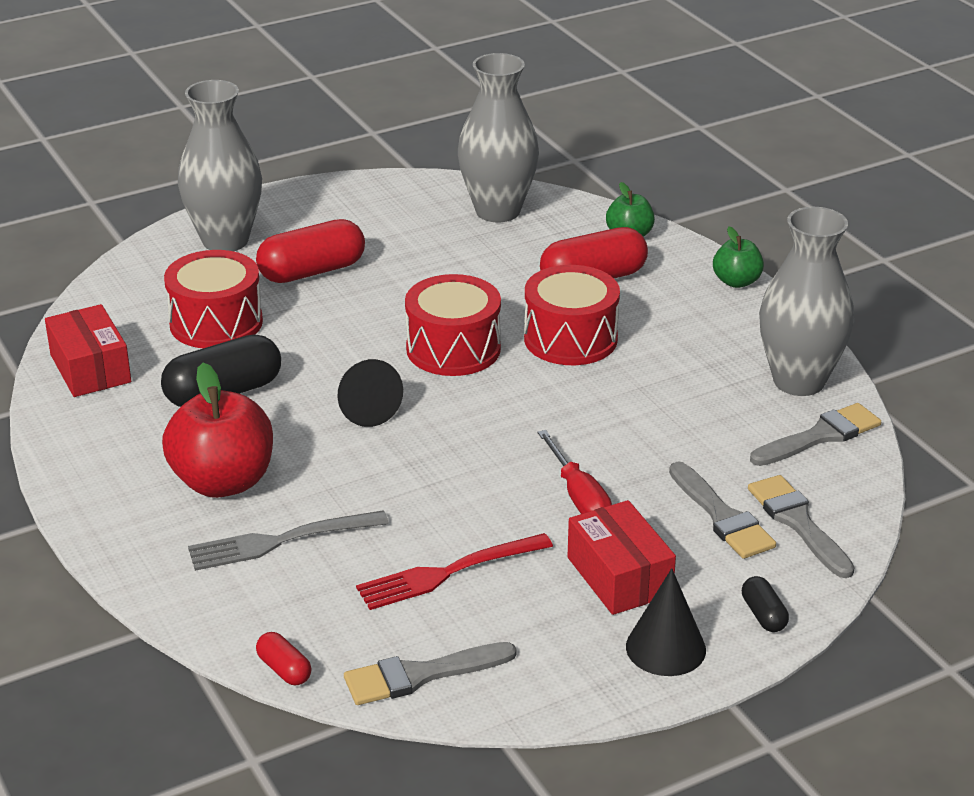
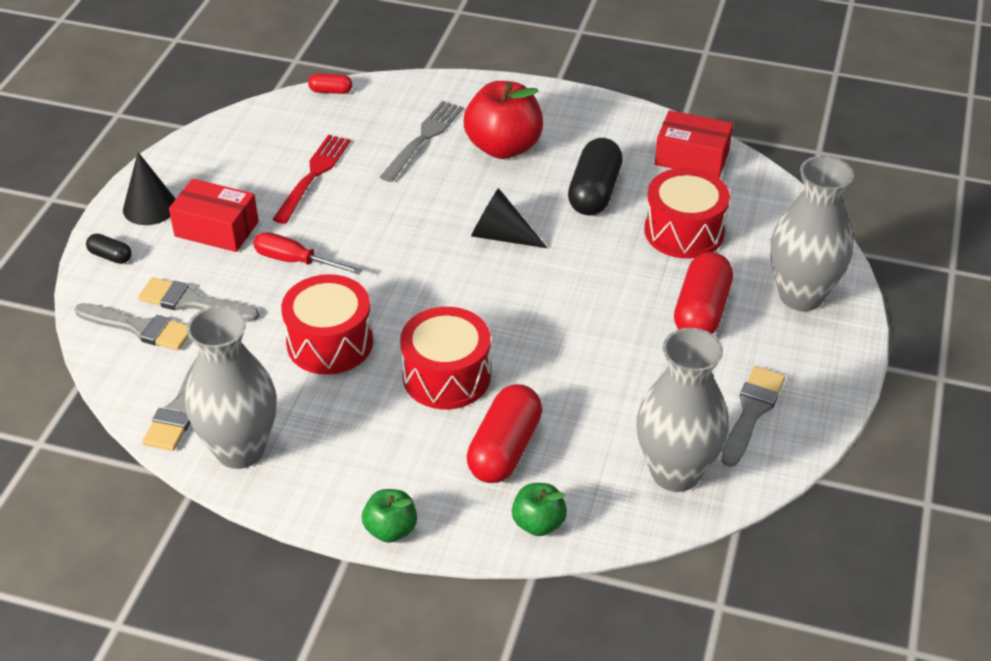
camera: 135 degrees right, 10 degrees up
(420, 675) = (262, 125): grey brush -> grey brush (751, 412)
(453, 349) = (511, 313): red drum -> red drum (330, 343)

